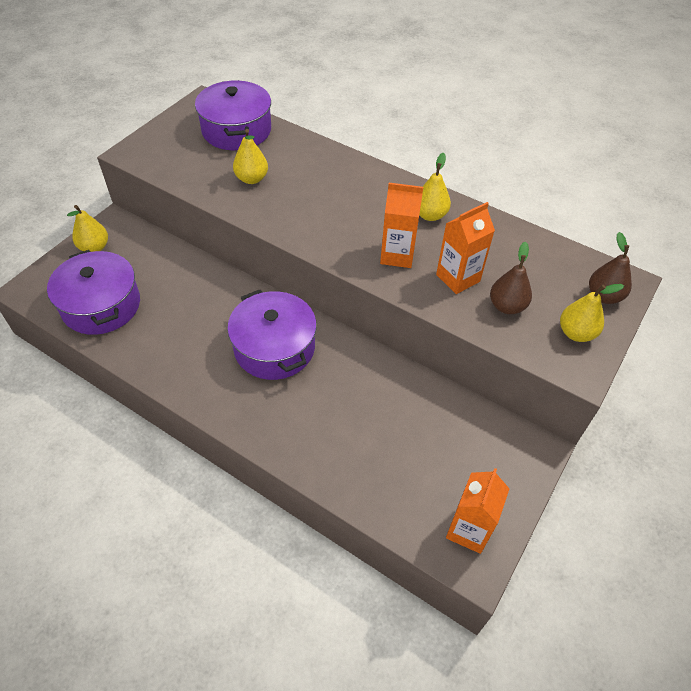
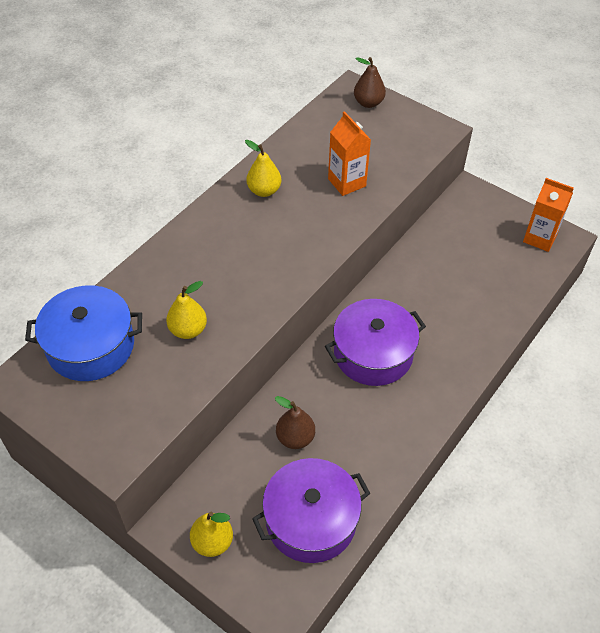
camera: 85 degrees left, 0 degrees up
(236, 130) = (90, 346): purple pot -> blue pot
(397, 255) = (317, 219): orange carton -> none
(507, 306) = (379, 158): brown pear -> brown pear (295, 438)
(576, 333) = (406, 125): yellow pear -> none

